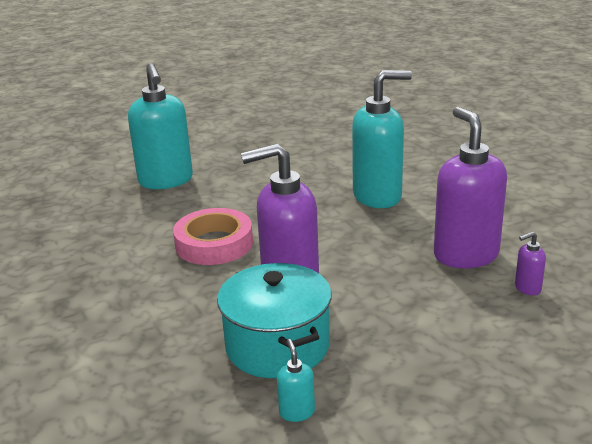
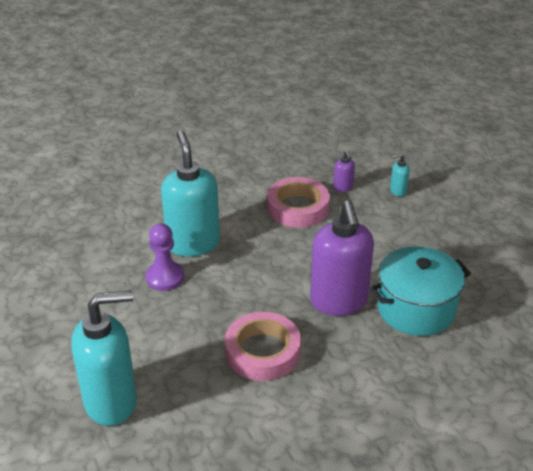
camera: 90 degrees left, 10 degrees up
(297, 412) = (485, 300): turquoise soap dispenser -> turquoise soap dispenser (398, 191)
(321, 187) = (165, 277): none -> purple pawn
(465, 255) = (298, 208): purple soap dispenser -> pink tape

